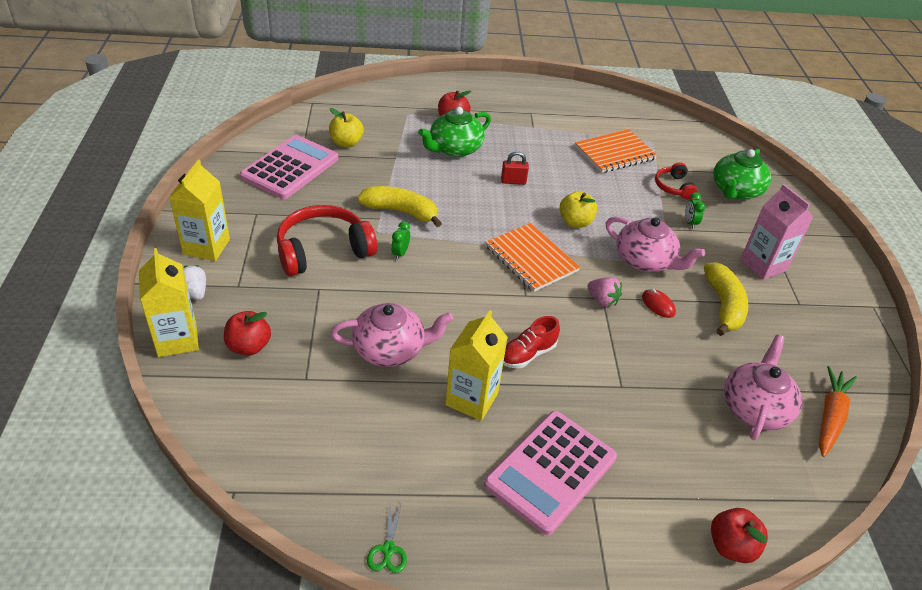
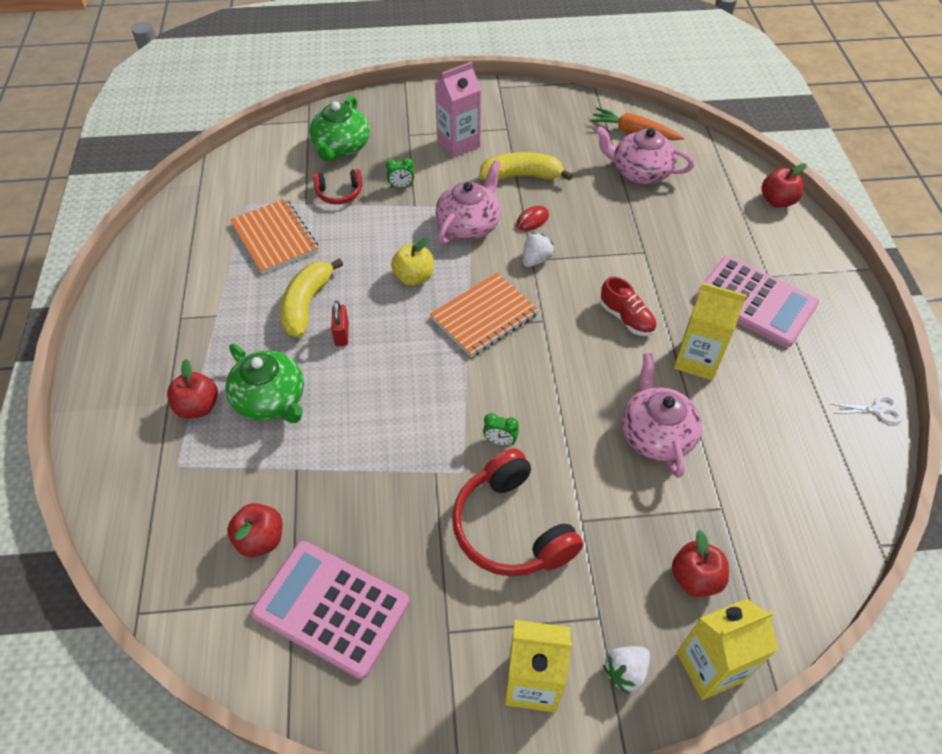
camera: 90 degrees left, 10 degrees up
(346, 143) = (260, 539): yellow apple -> red apple
(388, 549) = (878, 410): green scissors -> white scissors
(400, 211) = (418, 449): yellow banana -> yellow banana (307, 304)
(602, 300) = (536, 260): pink strawberry -> white strawberry
(735, 191) = (341, 147): green teapot -> green teapot turned 75 degrees clockwise

